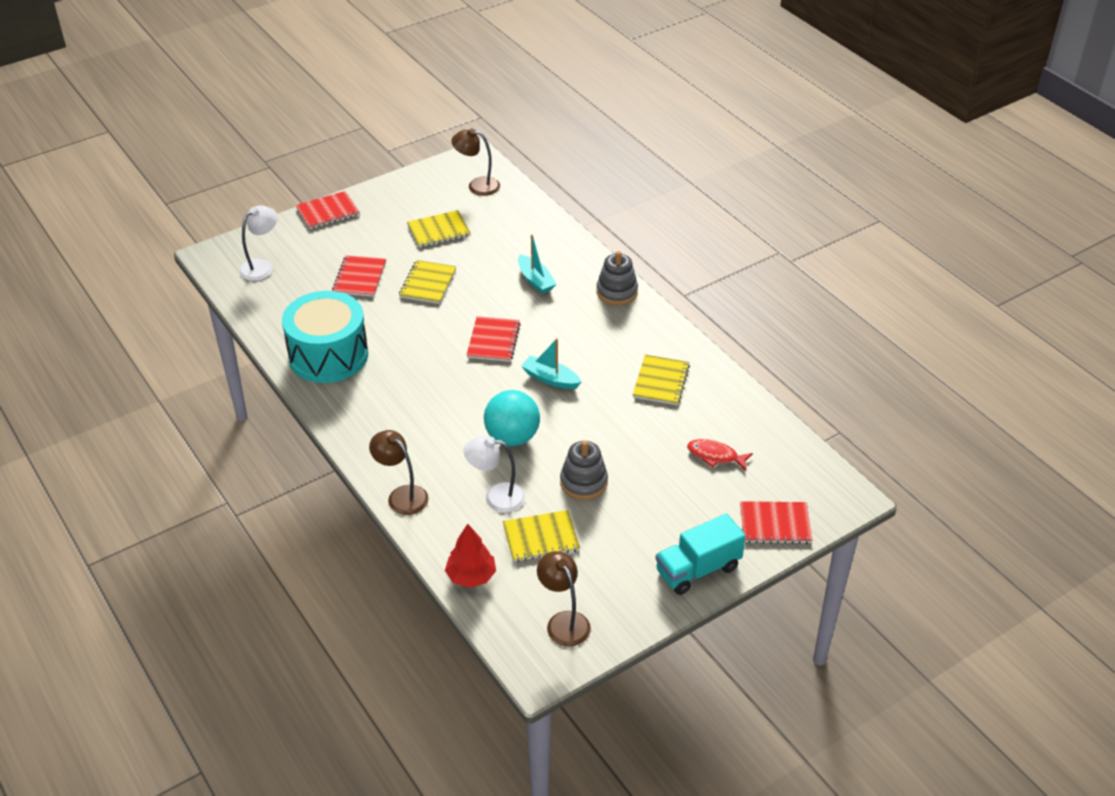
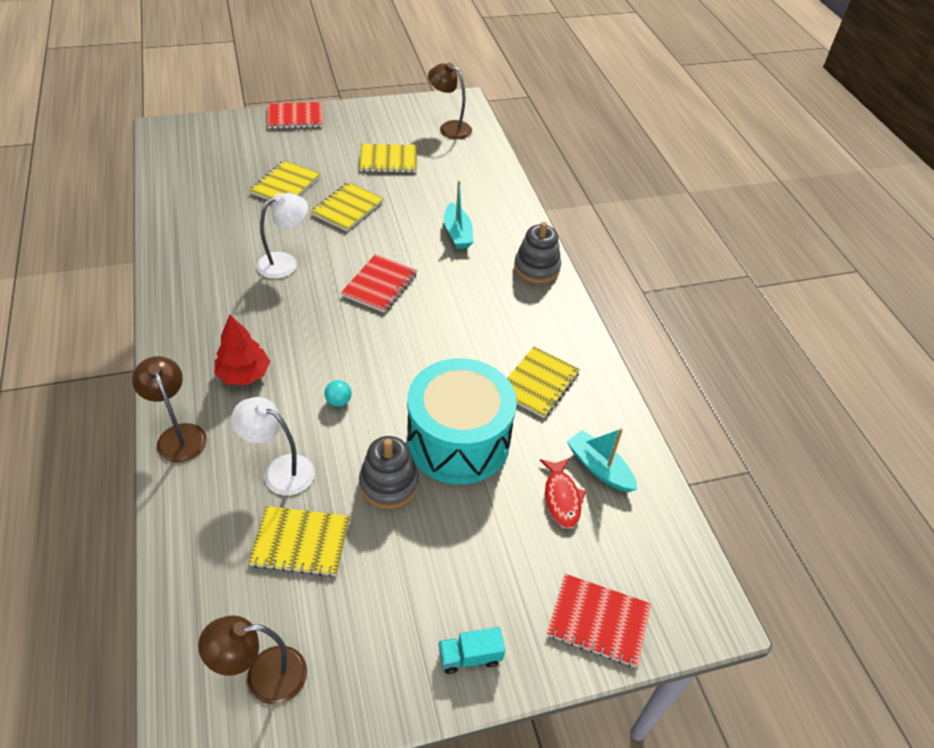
camera: 15 degrees right, 5 degrees up
(261, 266) = (202, 151): white lamp -> white lamp (285, 263)
(328, 355) = (205, 254): turquoise drum -> turquoise drum (458, 441)
(360, 277) = (285, 185): red notebook -> yellow notebook
(471, 576) = (191, 568): red tree -> red tree (244, 374)
(512, 437) = (338, 401): turquoise ball -> turquoise ball, size x0.40
(550, 379) = (417, 344): turquoise boat -> turquoise boat (599, 468)
(564, 621) = (263, 677): brown lamp -> brown lamp turned 90 degrees counterclockwise
(698, 569) = (470, 656): turquoise truck -> turquoise truck, size x0.54
(715, 456) = (561, 498): red fish -> red fish turned 135 degrees counterclockwise

